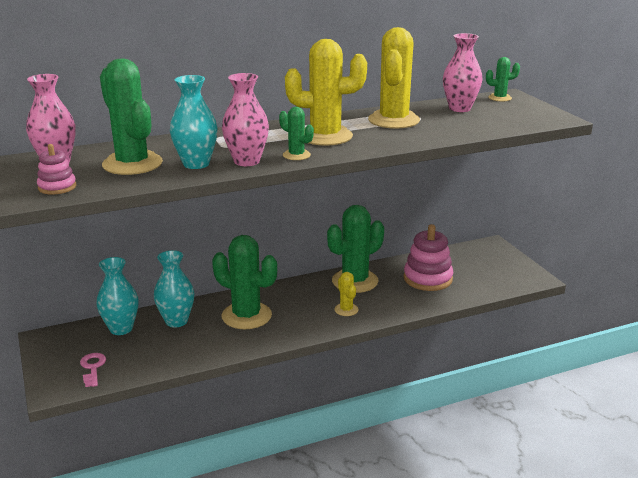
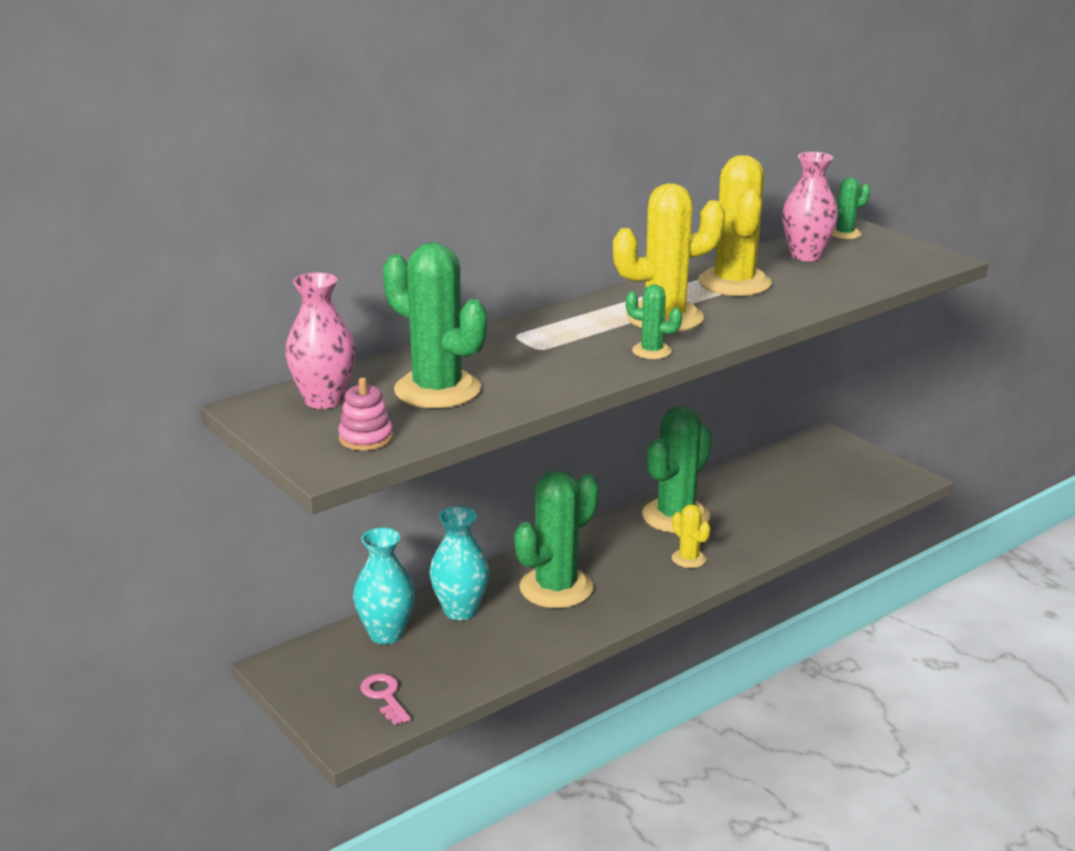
camera: 15 degrees left, 0 degrees up
(196, 164) = (527, 380): turquoise vase -> none
(246, 316) = (556, 588): green cactus -> green cactus turned 60 degrees counterclockwise
(247, 161) = (593, 368): pink vase -> none
(427, 279) = (772, 499): pink stacking toy -> none

